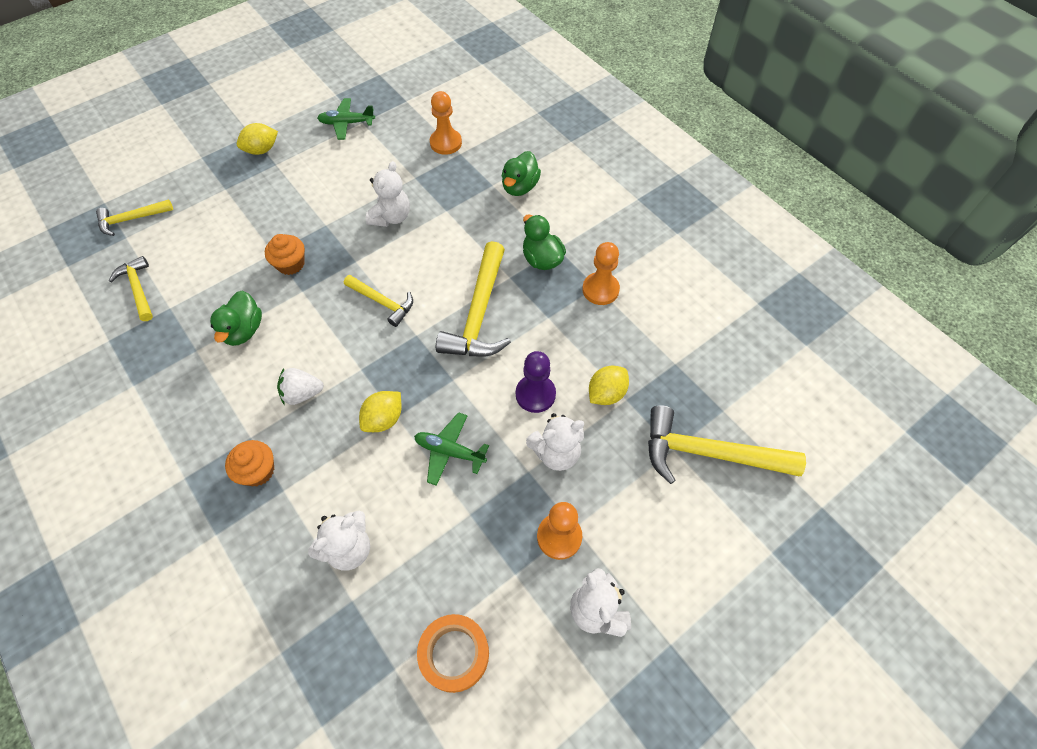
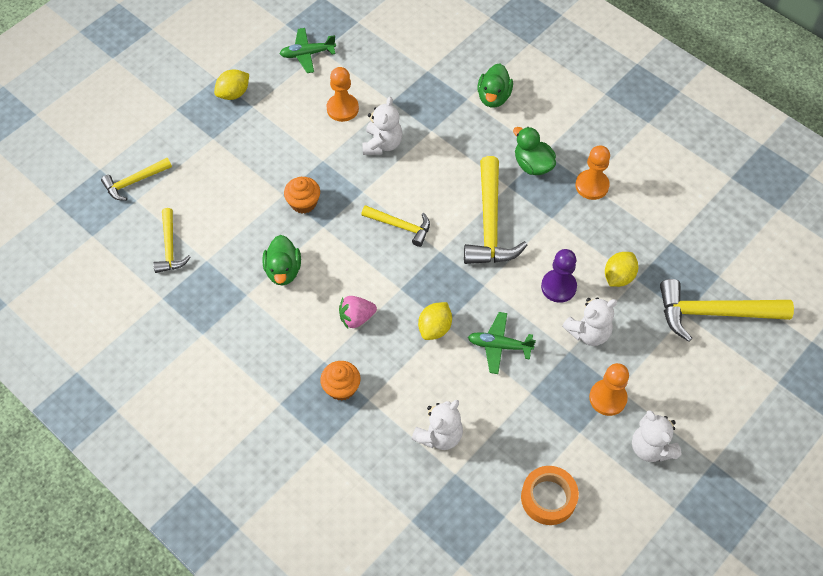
camera: 10 degrees left, 0 degrees up
(138, 289) = (170, 247): yellow hammer -> yellow hammer turned 150 degrees counterclockwise
(302, 394) = (356, 318): white strawberry -> pink strawberry
(446, 143) = (410, 61): orange pawn -> orange pawn (342, 108)

